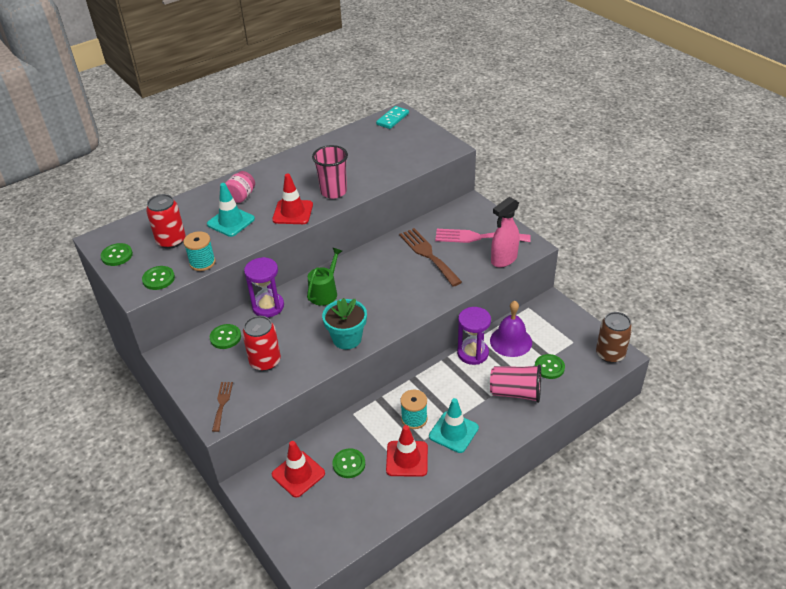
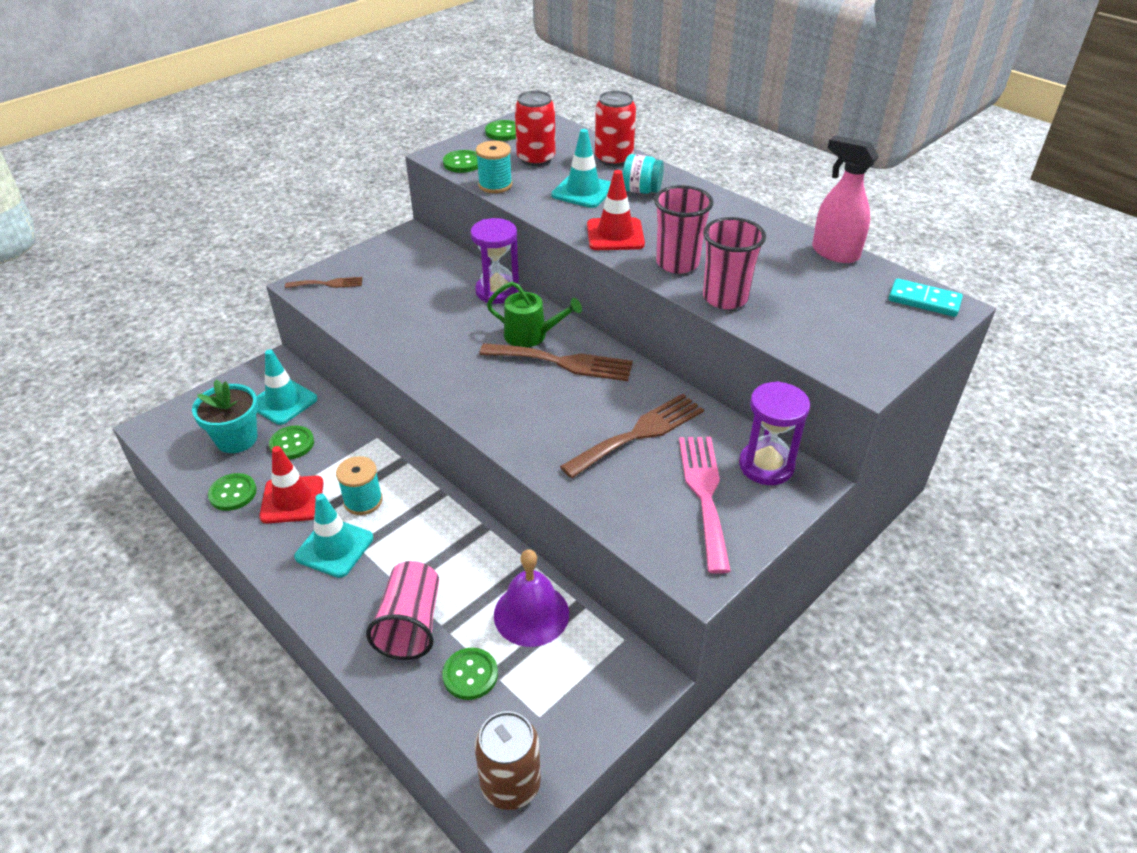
camera: 80 degrees right, 0 degrees up
(225, 337) = (438, 268): green button -> green button (233, 493)
(241, 196) = (641, 190): pink jar -> turquoise jar
(265, 361) = (395, 304): red can -> red can (613, 159)
(298, 474) = (283, 402): red traffic cone -> turquoise traffic cone
(347, 338) = (436, 367): turquoise flower pot -> turquoise flower pot (237, 439)
(357, 279) = (563, 362): none -> brown fork
(374, 179) = (725, 298): none -> pink cup
(473, 353) = (498, 561): purple hourglass -> purple hourglass (766, 466)
(503, 260) = (647, 534): pink spray bottle -> pink spray bottle (834, 253)

